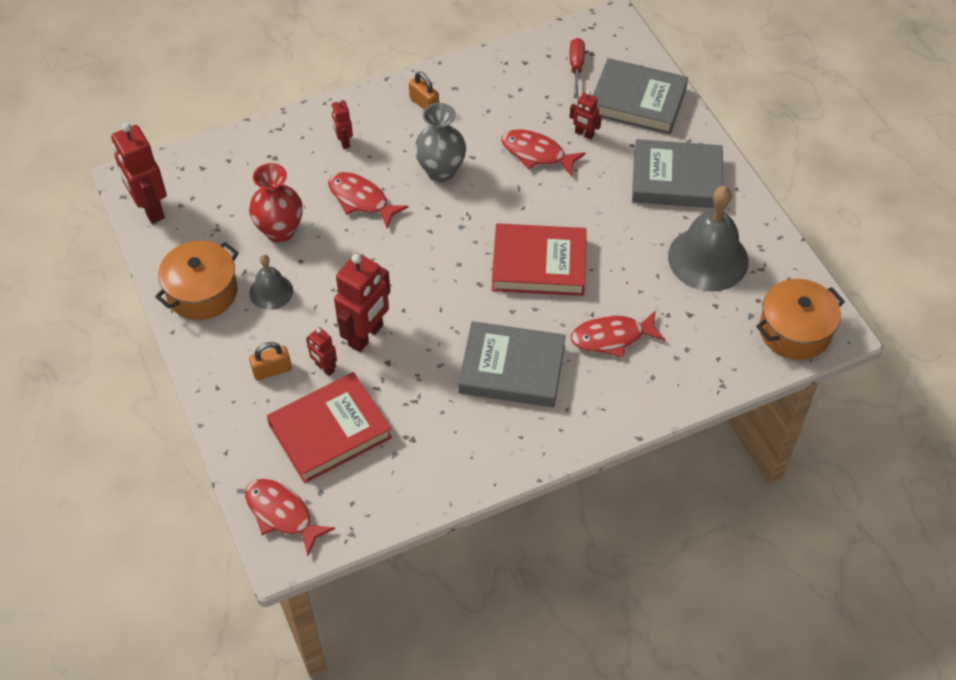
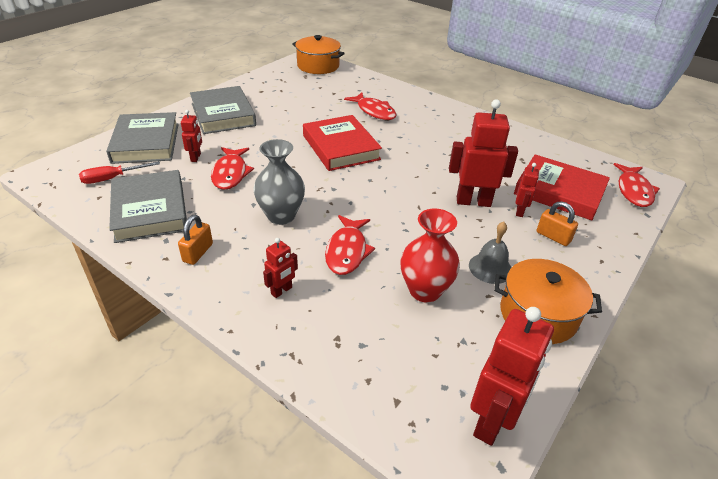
camera: 120 degrees left, 15 degrees down
(512, 369) = (432, 137): grey book -> grey book (150, 210)
(708, 258) = (286, 94): grey bell -> none

